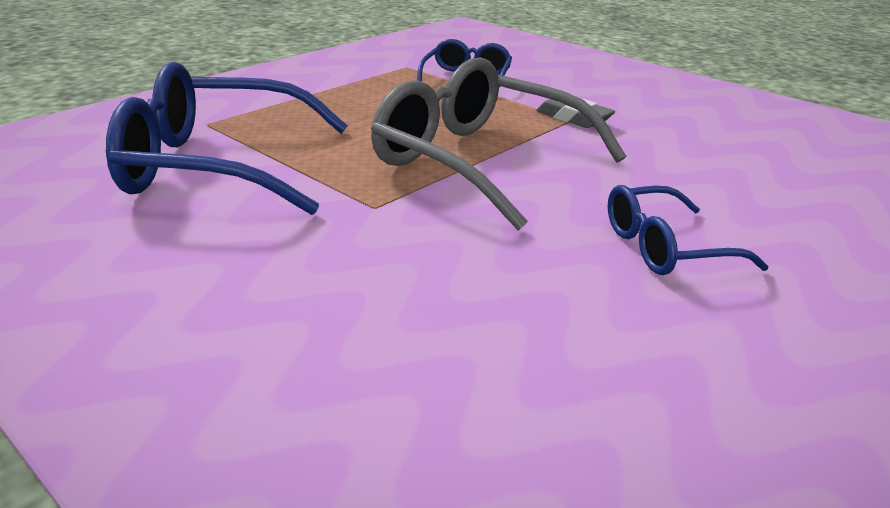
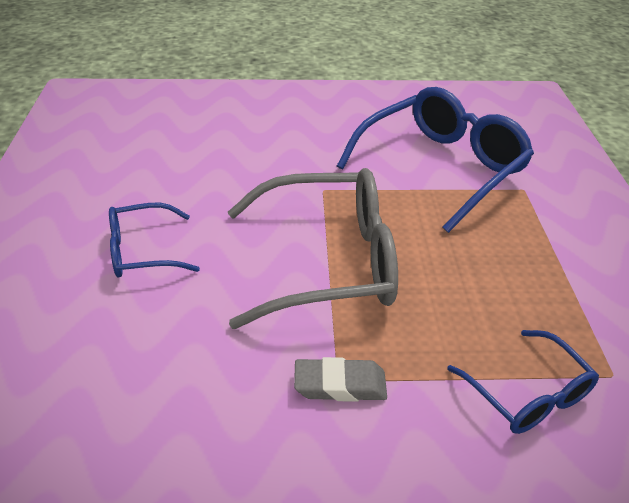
camera: 135 degrees right, 10 degrees up
(664, 247) = (142, 251): blue glasses -> blue glasses turned 135 degrees counterclockwise

